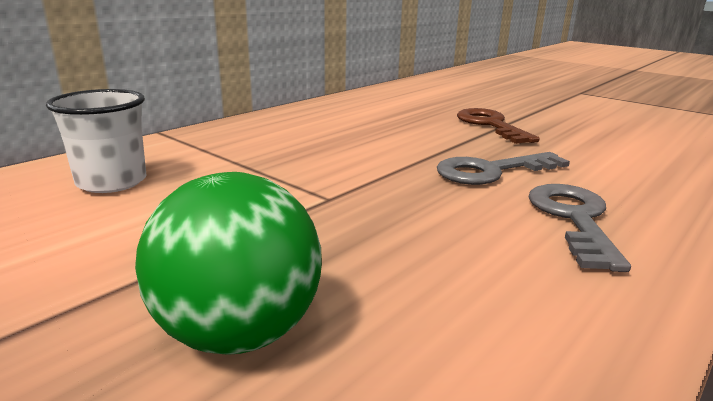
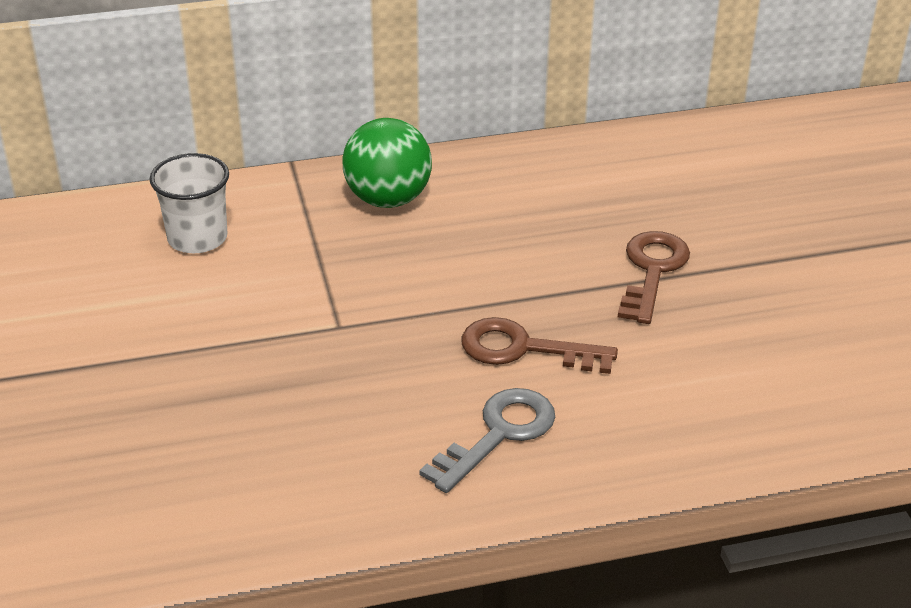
camera: 35 degrees right, 15 degrees up
(238, 333) = (168, 421): green ball -> green ball (388, 199)
(491, 171) = (524, 349): grey key -> brown key

